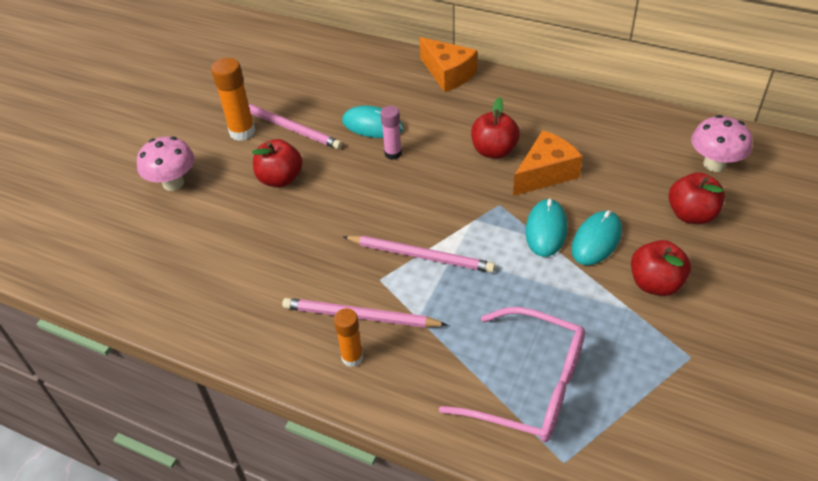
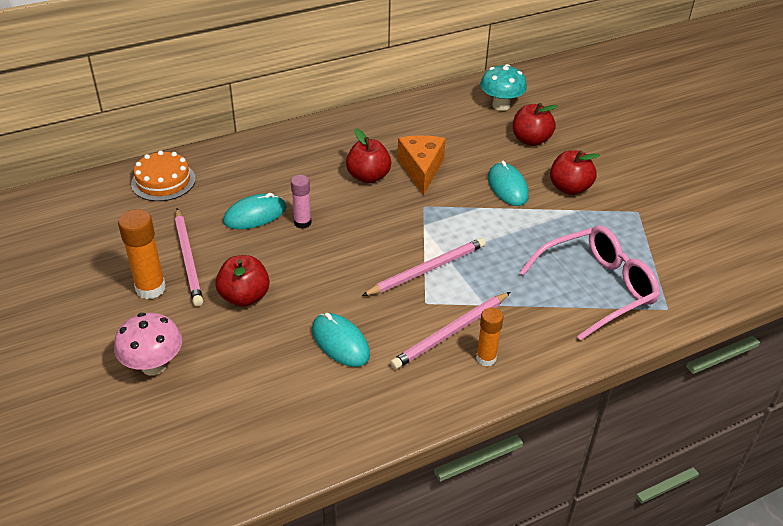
camera: 55 degrees left, 5 degrees down
(289, 127) = (188, 259): pink pencil -> pink pencil turned 90 degrees clockwise
(355, 62) = (163, 181): none -> orange cake
(448, 74) = (255, 148): orange cheese -> none
(546, 230) = (473, 201): turquoise mouse -> turquoise mouse (340, 342)
(714, 164) = (501, 106): pink mushroom -> turquoise mushroom

